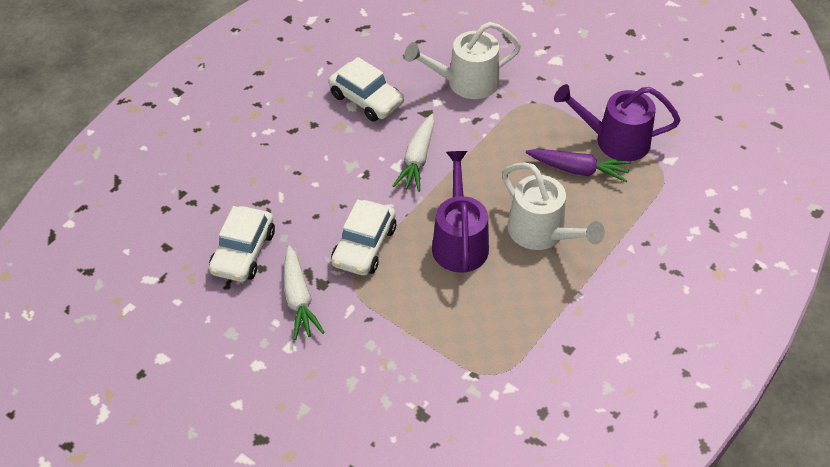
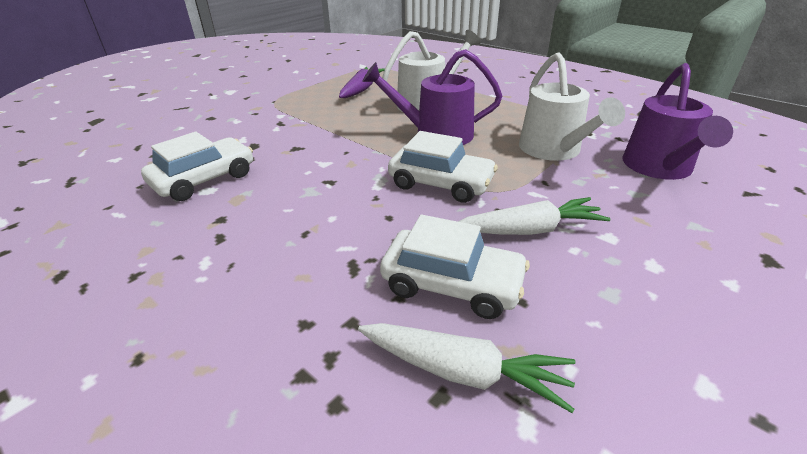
camera: 85 degrees left, 15 degrees down
(417, 159) = (320, 151): white carrot -> white carrot (463, 372)
(465, 82) = (225, 126): white watering can -> white watering can (554, 150)
(615, 140) = (335, 78): purple watering can -> purple watering can (659, 168)

